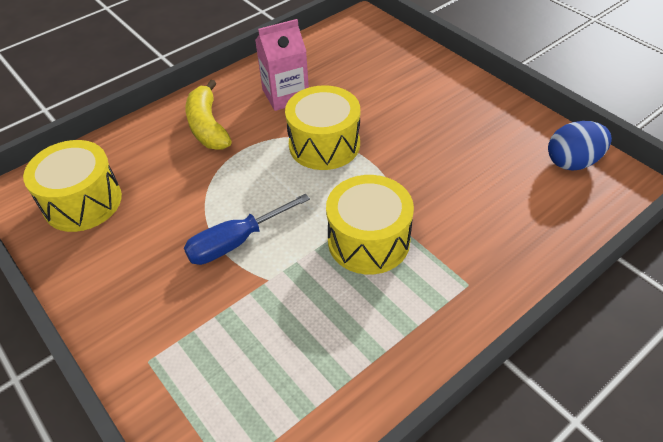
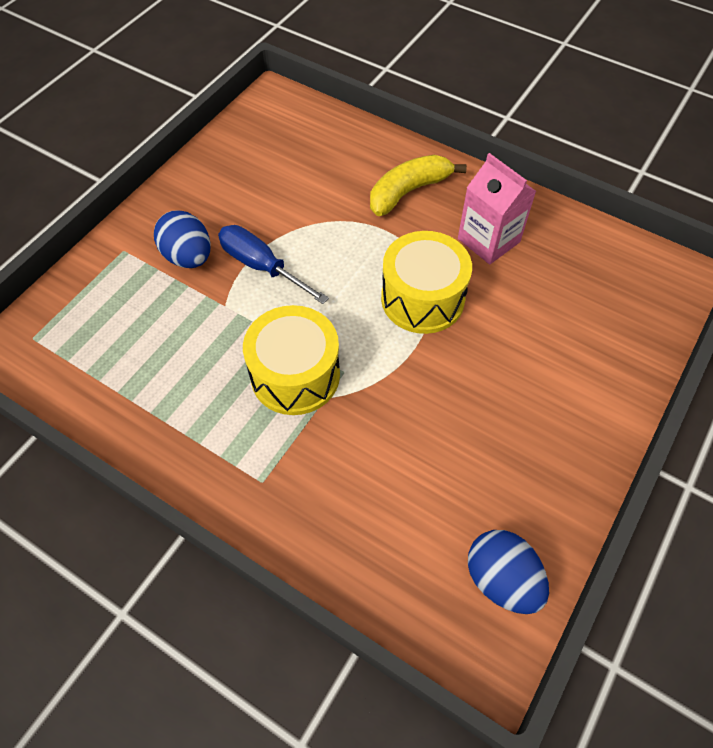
camera: 70 degrees right, 10 degrees up
(83, 202) = (275, 142): yellow drum -> none
(191, 300) = (188, 257): none -> blue egg

